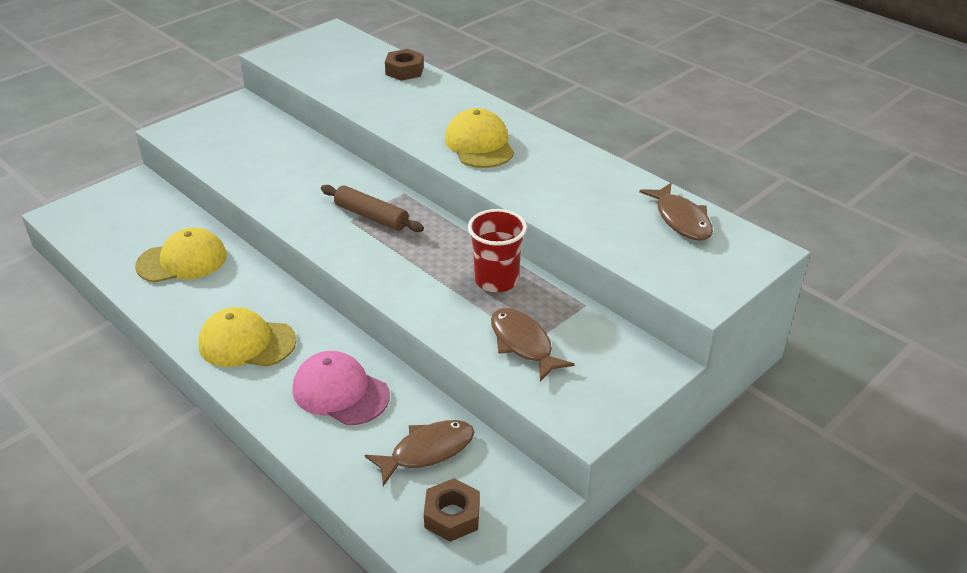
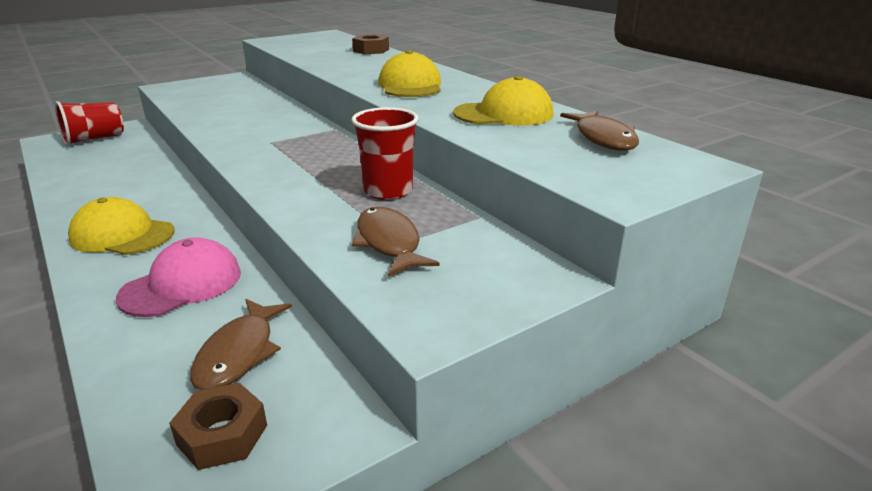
camera: 10 degrees right, 10 degrees down
(112, 208) = (94, 139): none -> red cup
(182, 261) = (119, 174): yellow cap -> yellow cap (504, 114)
(340, 392) = (182, 284): pink cap -> pink cap turned 90 degrees clockwise
(371, 216) = (292, 140): brown rolling pin -> none
(427, 451) = (239, 353): brown fish -> brown fish turned 120 degrees clockwise

